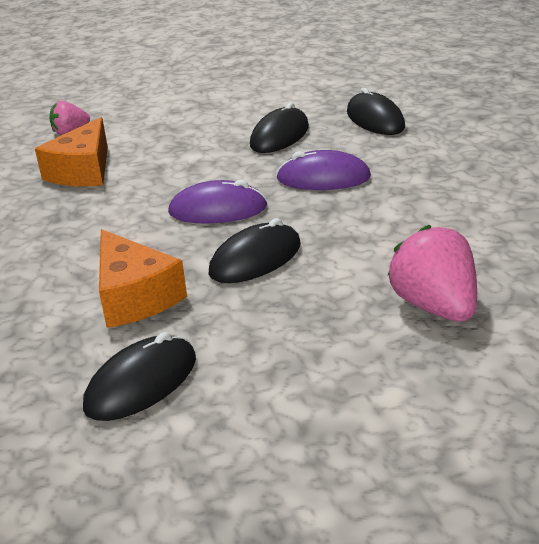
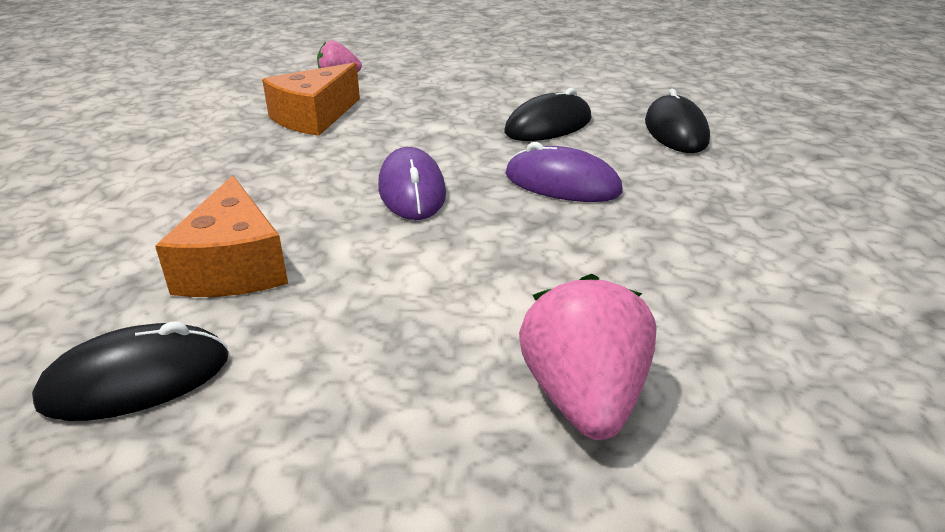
camera: 20 degrees right, 0 degrees up
(218, 210) = (412, 190): purple mouse -> purple mouse turned 60 degrees clockwise
(255, 259) = (404, 260): black mouse -> none

